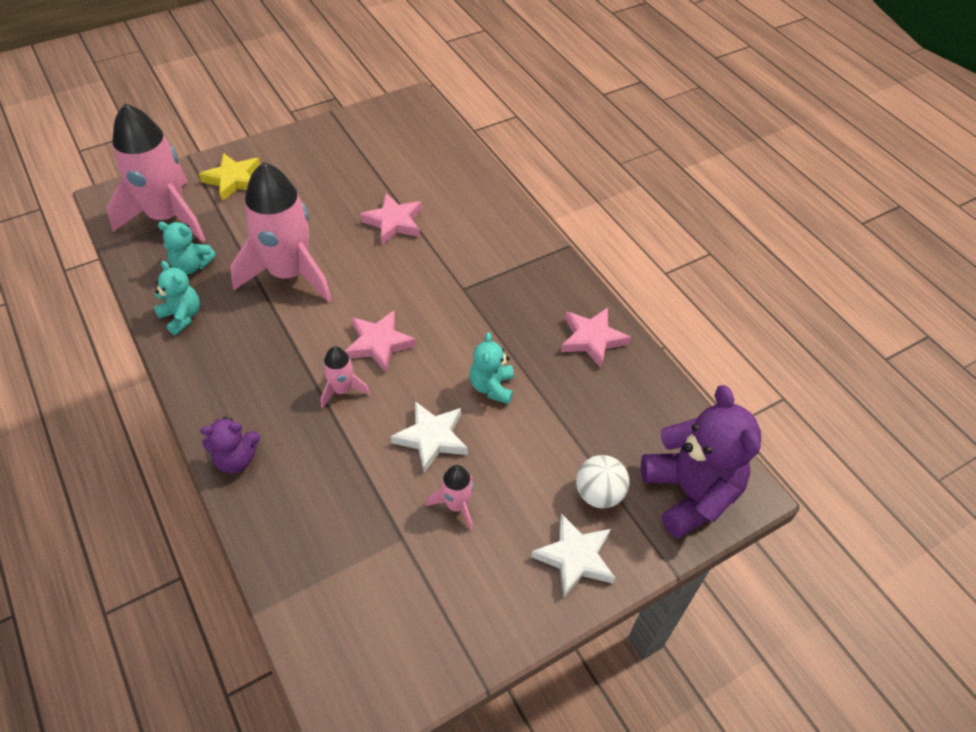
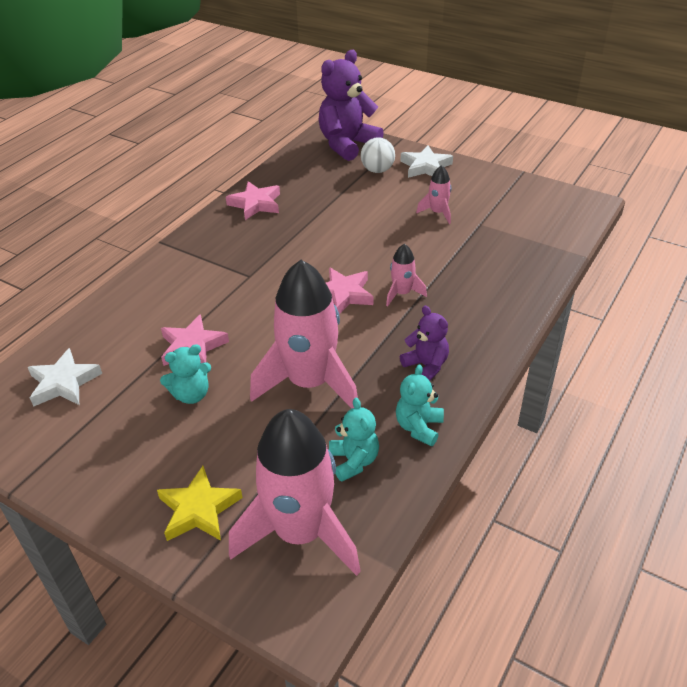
camera: 115 degrees left, 10 degrees down
(236, 459) = (508, 315): purple teddy bear -> purple teddy bear (426, 366)
(431, 438) = (401, 239): white star -> white star (63, 383)
(492, 387) = (335, 230): turquoise teddy bear -> turquoise teddy bear (191, 394)

